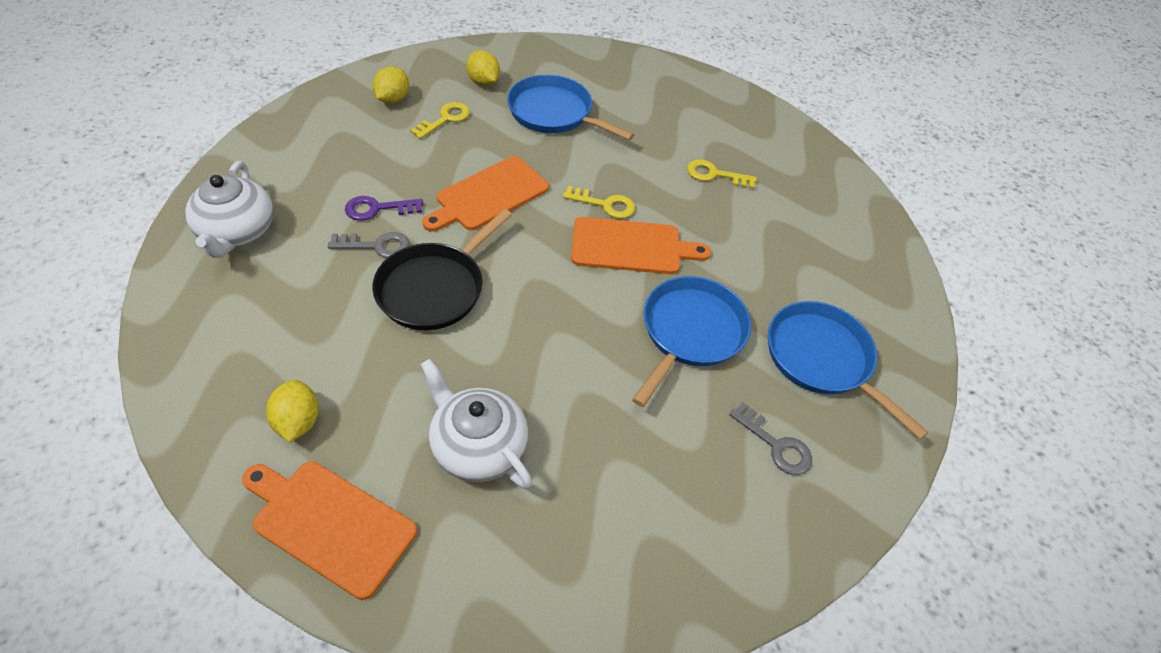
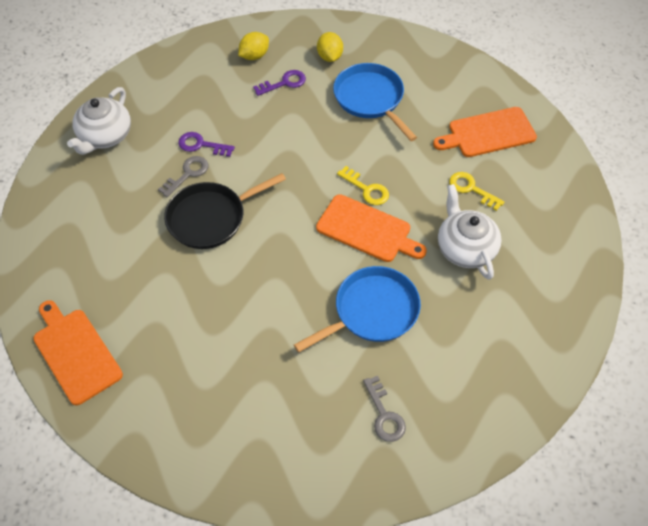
camera: 30 degrees right, 5 degrees up
(298, 421) = (85, 282): yellow lemon -> none
(377, 246) = (187, 174): grey key -> grey key turned 75 degrees counterclockwise
(445, 119) = (284, 83): yellow key -> purple key
(478, 446) = (184, 338): white teapot -> white teapot (465, 248)
(489, 195) = (284, 156): orange cutting board -> orange cutting board (488, 133)
(822, 359) = (461, 366): blue pan -> none

